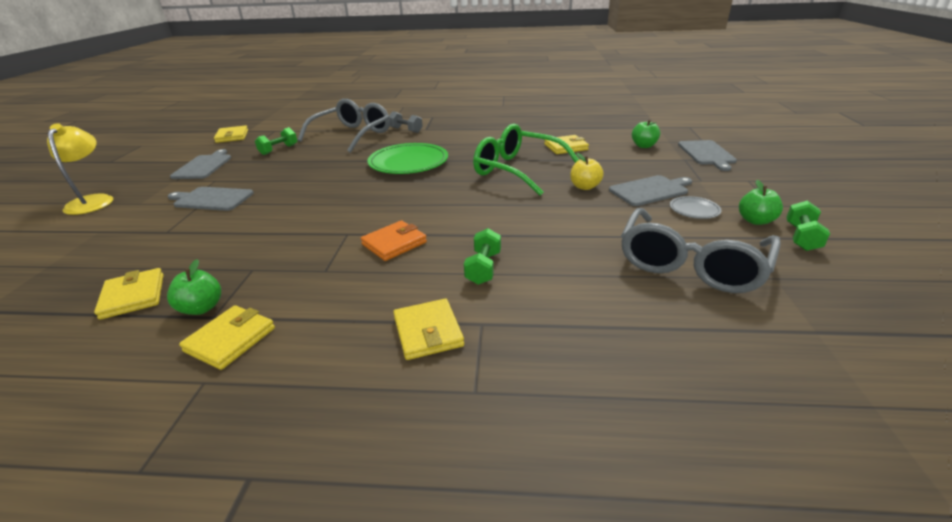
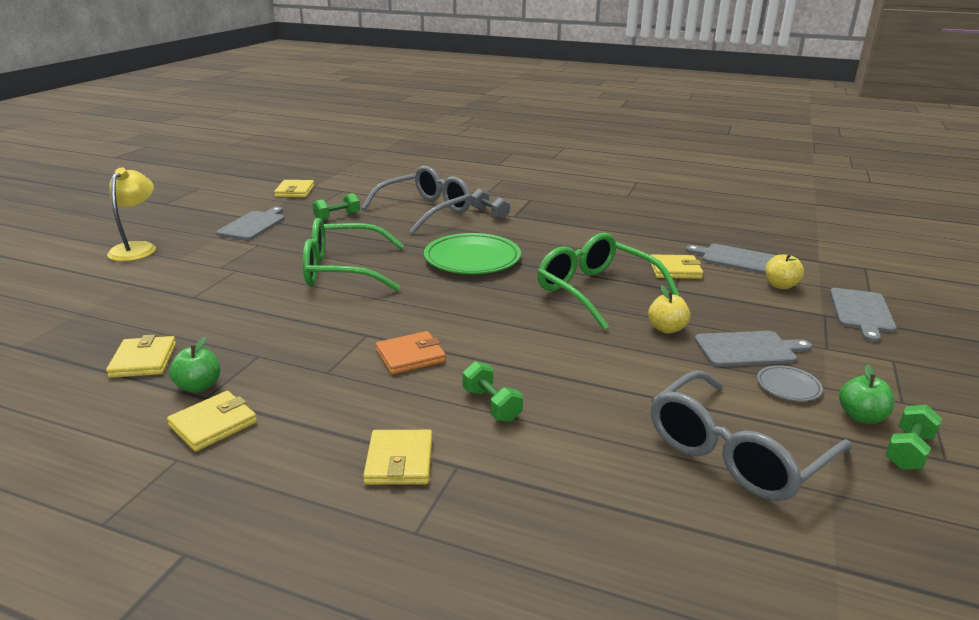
camera: 15 degrees right, 5 degrees down
(212, 199) = (248, 267): grey cutting board -> grey cutting board (737, 259)
(302, 187) = (343, 270): none -> green glasses
(483, 268) = (491, 405): green dumbbell -> green dumbbell turned 60 degrees counterclockwise
(643, 146) = (780, 286): green apple -> yellow apple

